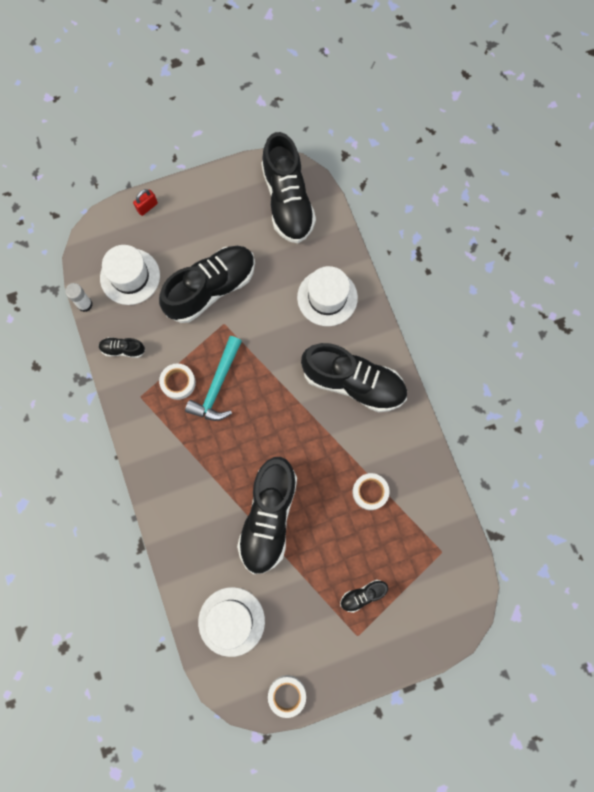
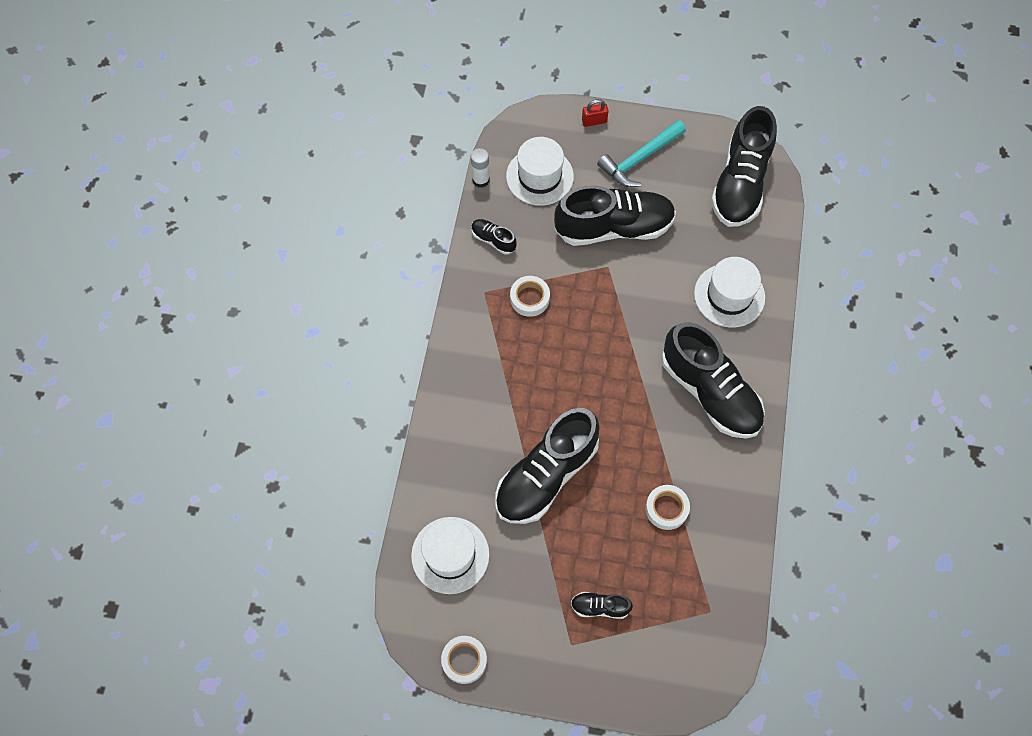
camera: 30 degrees right, 10 degrees down
(217, 386) = (567, 322): turquoise hammer -> turquoise hammer (639, 159)

